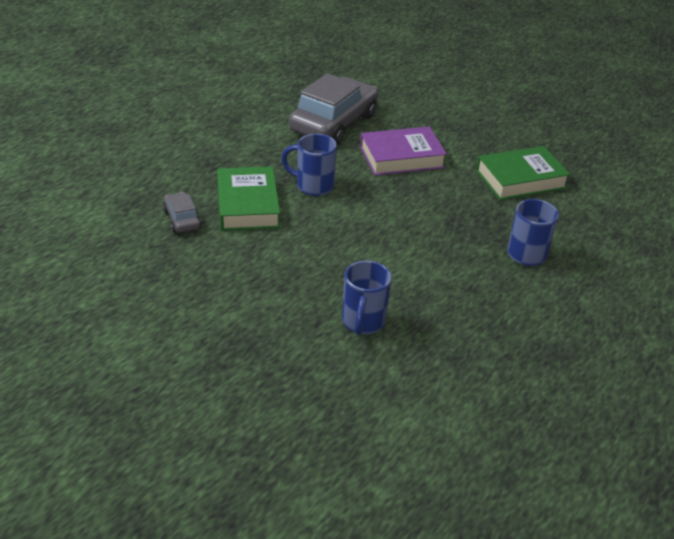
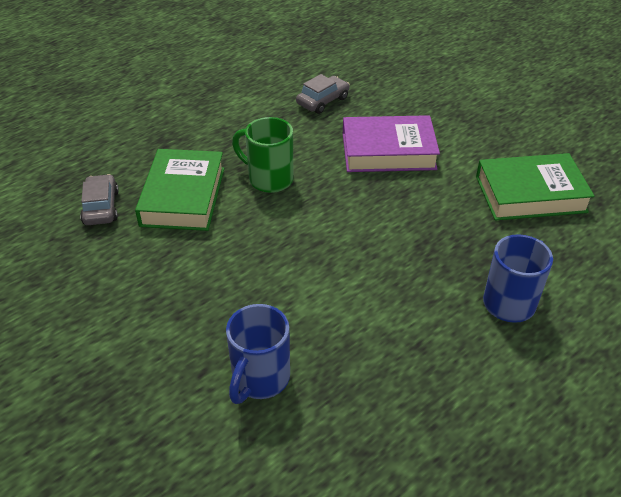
camera: 15 degrees right, 5 degrees up
(313, 186) = (269, 179): blue mug -> green mug
(334, 123) = (323, 101): grey car -> grey car, size x0.46

